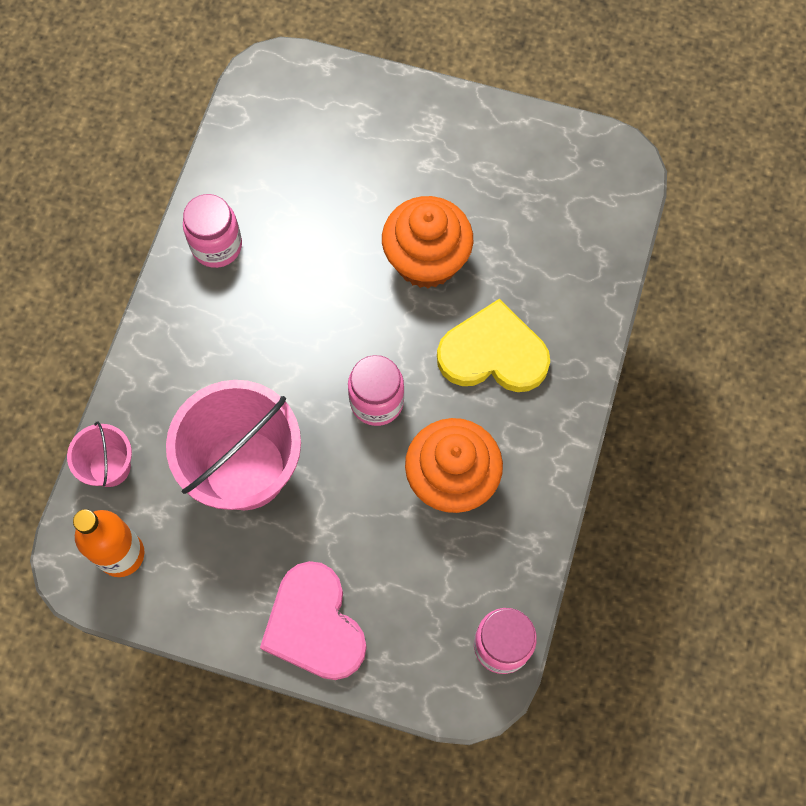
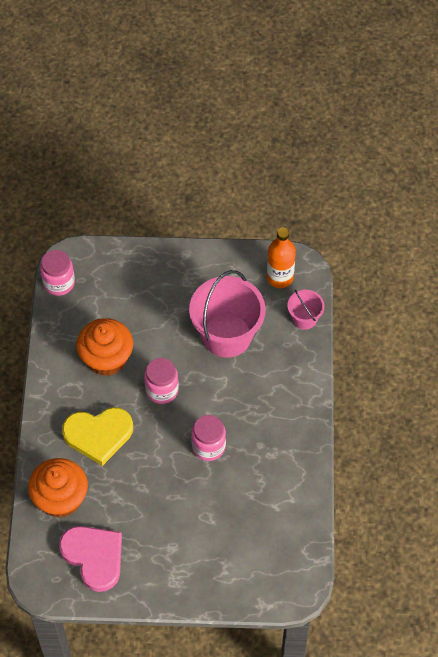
camera: 165 degrees right, 10 degrees down
(217, 246) = (291, 459): pink jar -> pink jar (208, 446)
(314, 625) = (163, 269): pink heart -> pink heart (94, 557)
(426, 260) = (154, 483): orange cupcake -> orange cupcake (60, 498)

